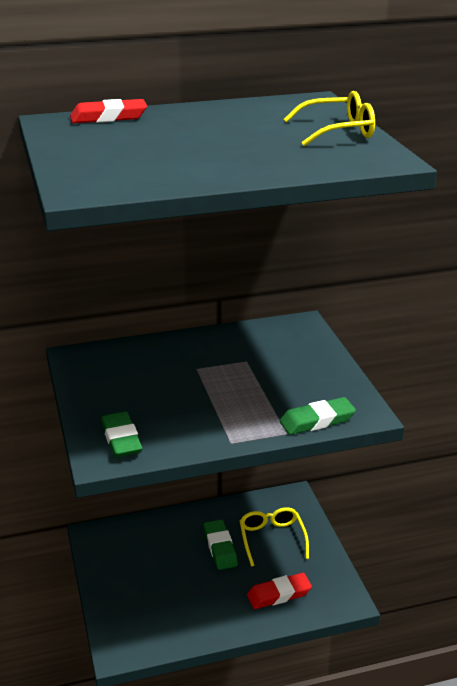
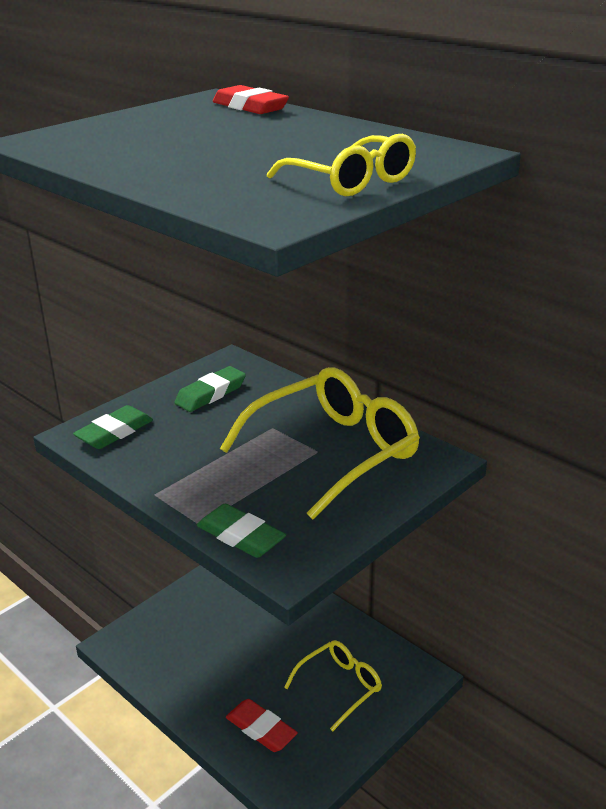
camera: 60 degrees right, 0 degrees up
(220, 548) = (293, 651): green eraser -> green eraser (210, 394)
(254, 355) = (333, 452): none -> yellow glasses

